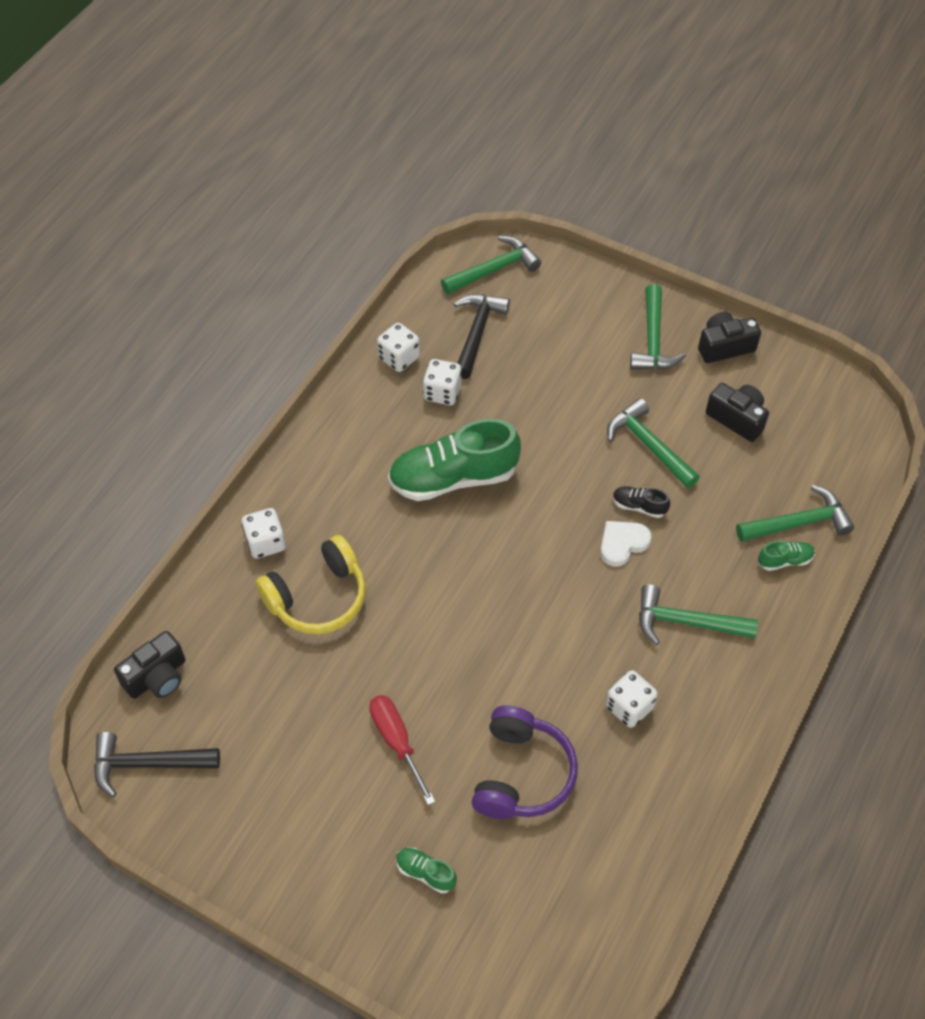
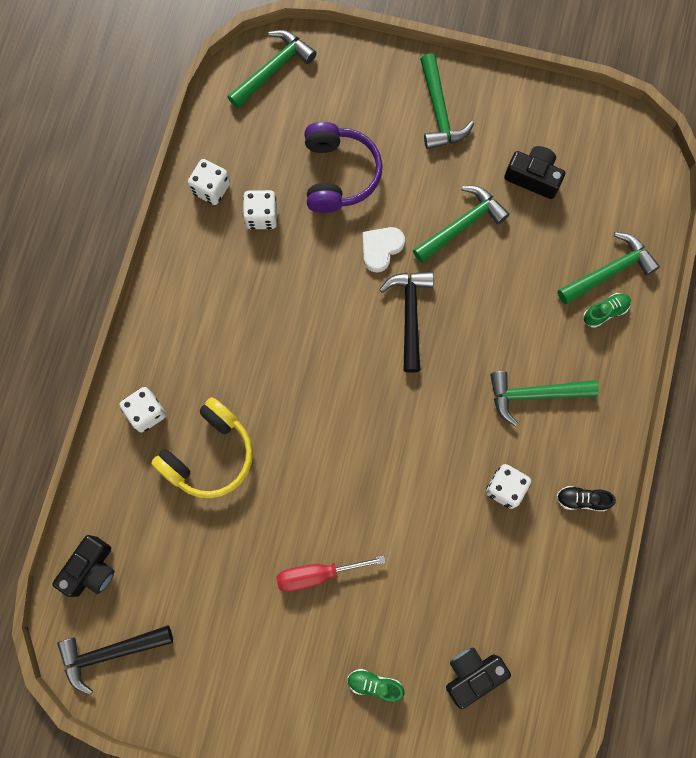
camera: 15 degrees left, 20 degrees up
(397, 742) = (318, 574): red screwdriver -> red screwdriver turned 60 degrees counterclockwise
(453, 478) = (296, 303): green shoe -> none
(477, 333) = (276, 144): black hammer -> black hammer (410, 315)
(522, 774) = (431, 574): purple headphones -> purple headphones (339, 174)
(622, 543) = (462, 331): white heart -> white heart (381, 248)
(639, 506) = (467, 290): black shoe -> black shoe (582, 500)
(649, 445) = (461, 225): green hammer -> green hammer turned 105 degrees clockwise
(724, 346) = (505, 103): black camera -> black camera (472, 674)

